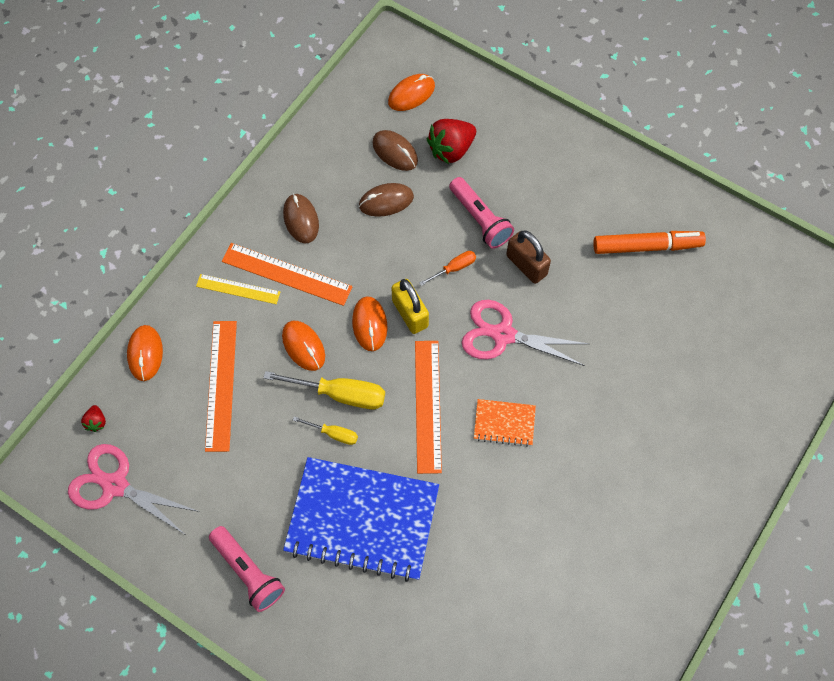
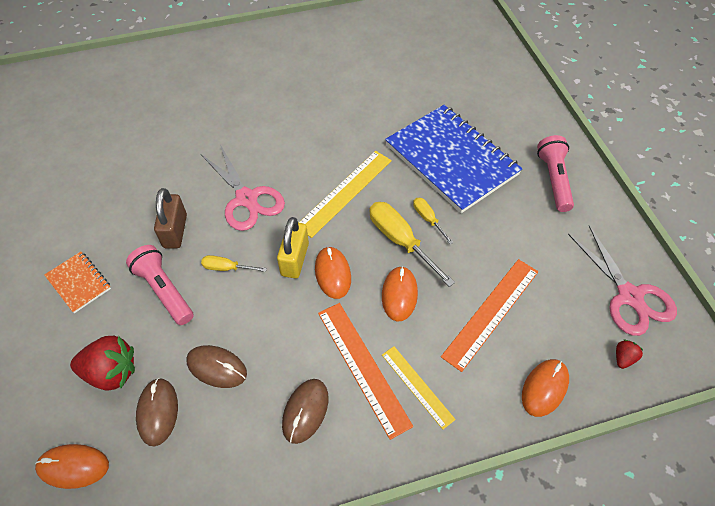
camera: 140 degrees left, 10 degrees down
(369, 324) = (332, 273): orange mouse -> orange mouse turned 45 degrees counterclockwise
(427, 405) = (345, 192): orange ruler -> yellow ruler
(454, 268) = (227, 268): orange screwdriver -> yellow screwdriver
(480, 219) = (164, 290): pink flashlight -> pink flashlight turned 45 degrees counterclockwise
(504, 423) = (306, 150): orange notebook -> orange notebook (79, 283)
(647, 246) = (85, 183): orange marker -> none

